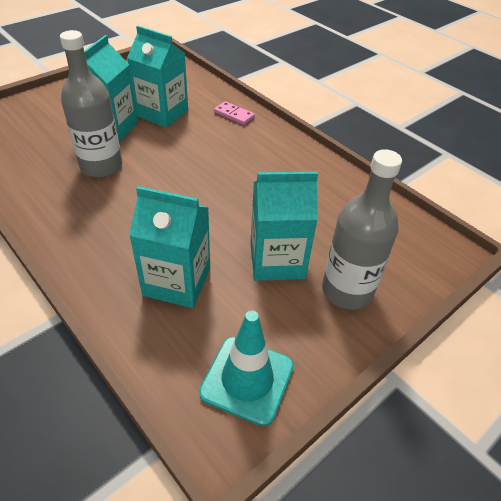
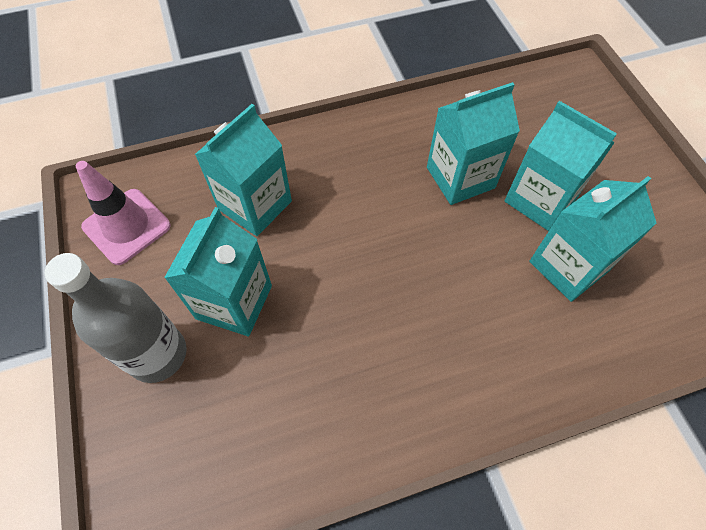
camera: 115 degrees right, 15 degrees up
(101, 166) = (460, 177): grey bottle -> turquoise carton
(234, 115) = (547, 365): pink domino -> none
(247, 379) = (126, 226): turquoise traffic cone -> pink traffic cone

